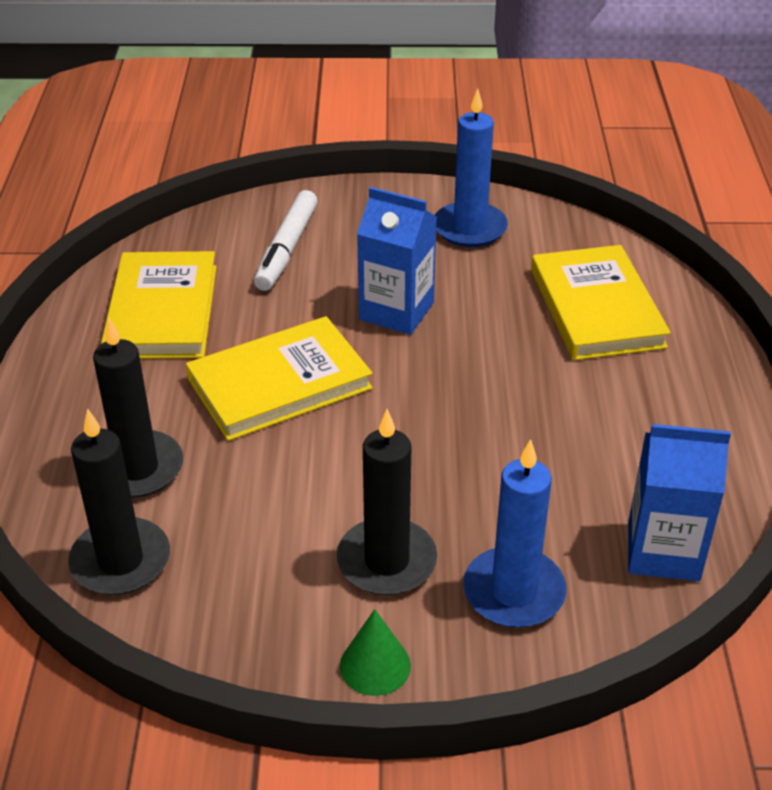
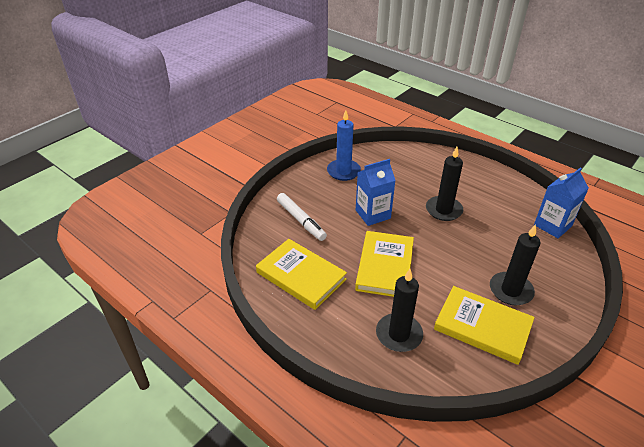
camera: 50 degrees left, 0 degrees up
(120, 561) = (453, 368): black candle -> black candle (443, 210)
(375, 665) = (562, 322): green cone -> none
(514, 592) = (548, 268): blue candle -> none
(596, 308) = (420, 171): yellow book -> yellow book (482, 327)

